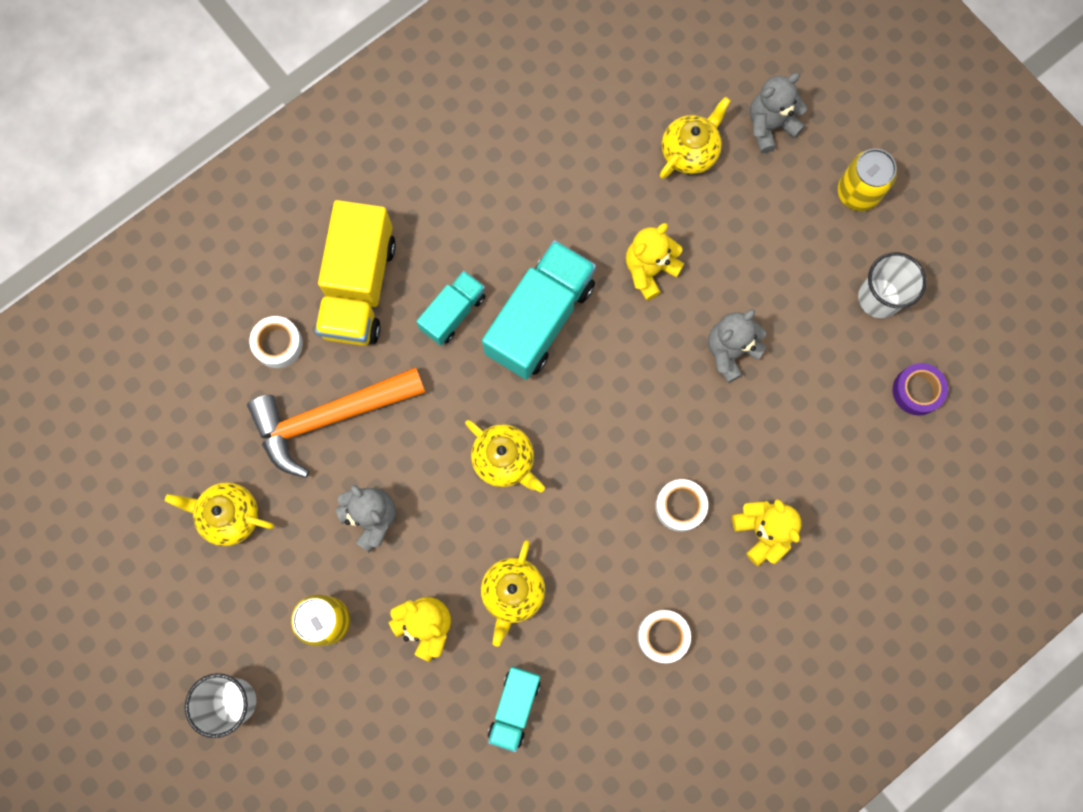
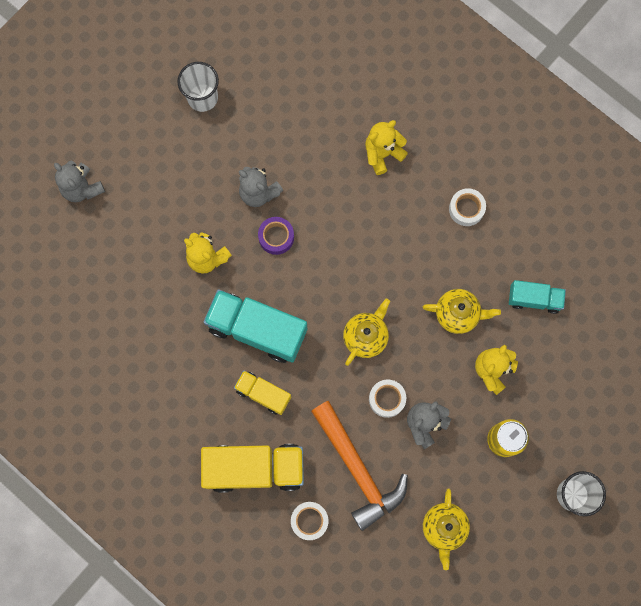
camera: 100 degrees left, 0 degrees up
(453, 313) = (263, 394): turquoise truck -> yellow truck
(680, 506) = (375, 210): white tape -> white tape (387, 399)
(690, 151) = (110, 242): yellow teapot -> none
(858, 192) = (125, 121): yellow can -> none
(917, 391) = (266, 65): purple tape -> purple tape (276, 237)

